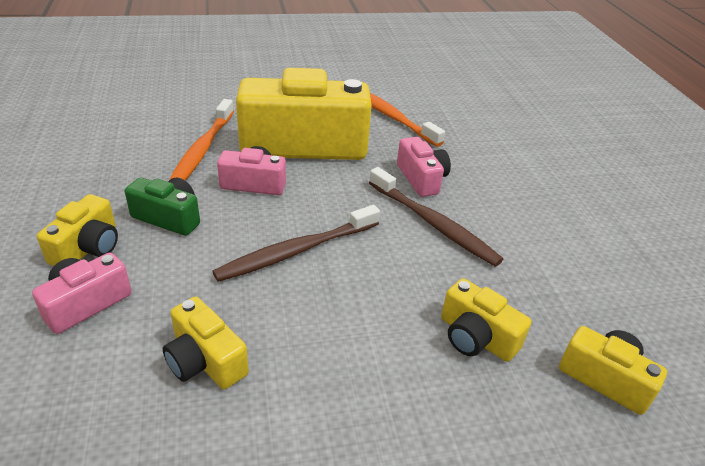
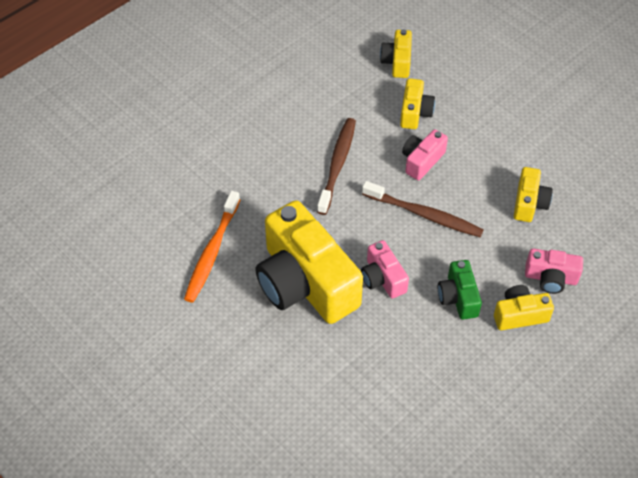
camera: 120 degrees left, 15 degrees up
(202, 150) = (373, 339): orange toothbrush -> none
(422, 178) = (290, 191): pink camera -> pink camera (422, 161)

